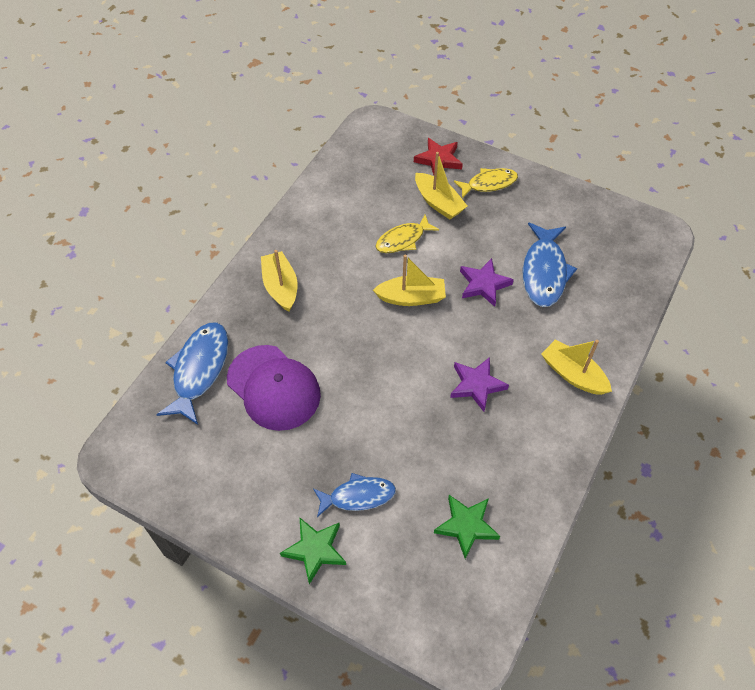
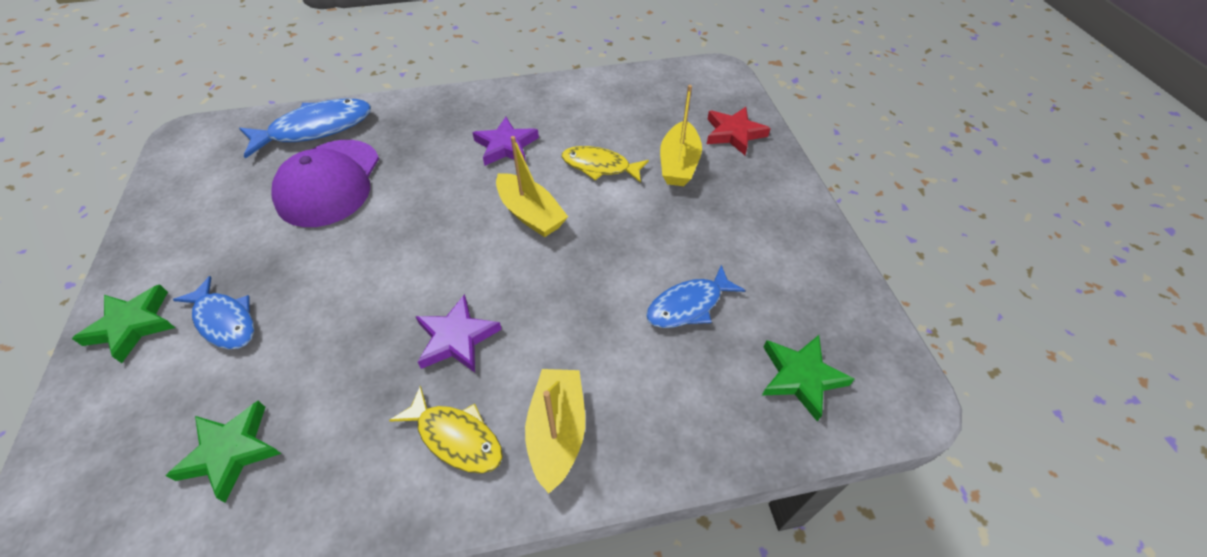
camera: 50 degrees right, 5 degrees down
(280, 287) = (455, 123): yellow boat -> none
(484, 284) = (609, 261): purple star -> purple star (506, 146)
(489, 183) = (754, 186): yellow fish -> yellow fish (456, 437)
(544, 272) = (688, 305): blue fish -> blue fish, size x0.66
(622, 260) = (801, 377): none -> green star

